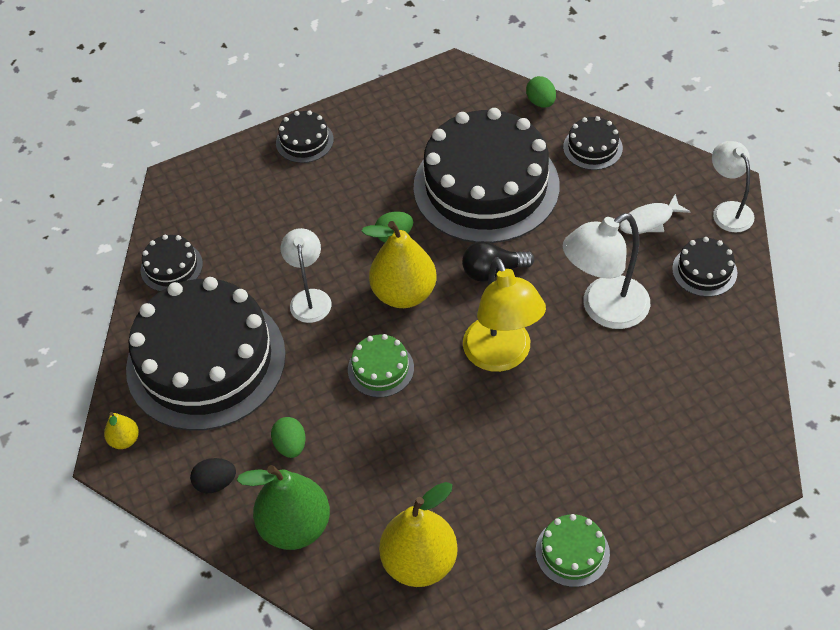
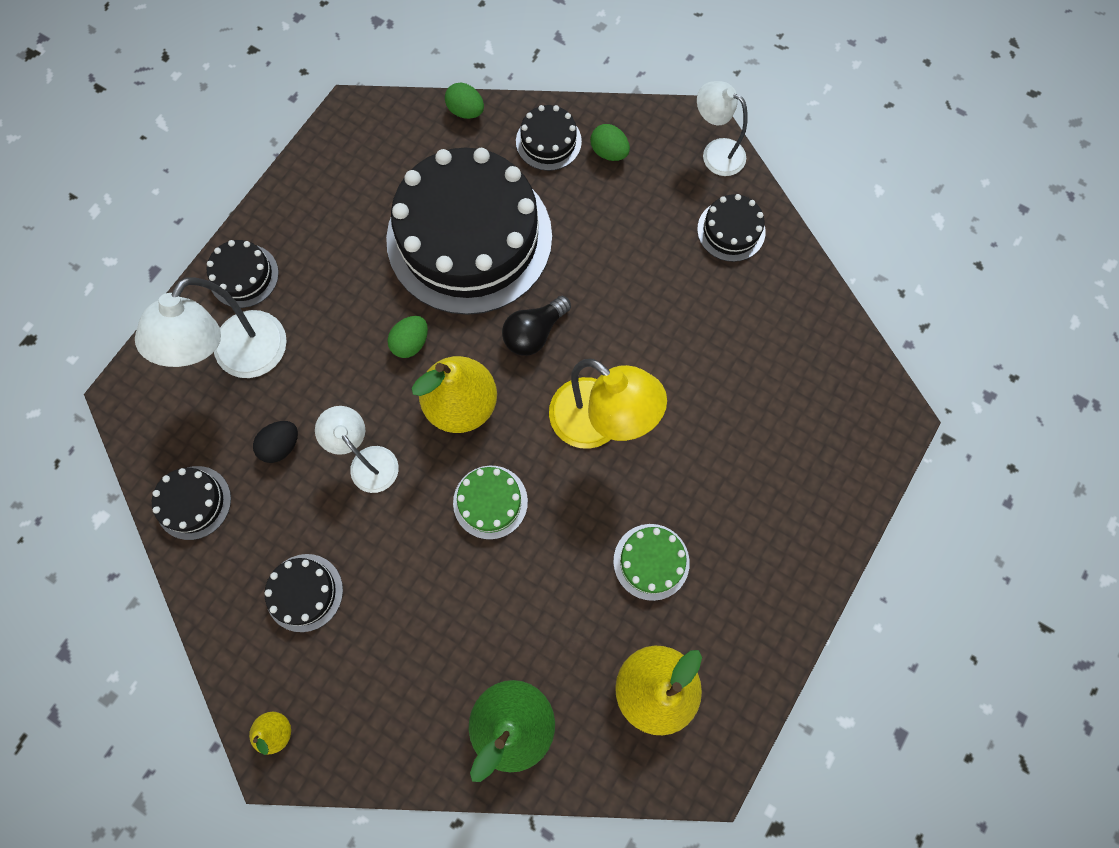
camera: 35 degrees left, 20 degrees up
(206, 361) = (304, 592): black cake -> black cake, size x0.41
(215, 483) = (404, 723): black egg -> black egg (281, 445)
(291, 445) = (453, 637): green egg -> green egg (609, 152)
(572, 552) = (783, 594): green cake -> green cake (651, 561)
(604, 309) = (664, 321): white lamp -> white lamp (241, 358)
(649, 220) = (650, 199): white fish -> none

